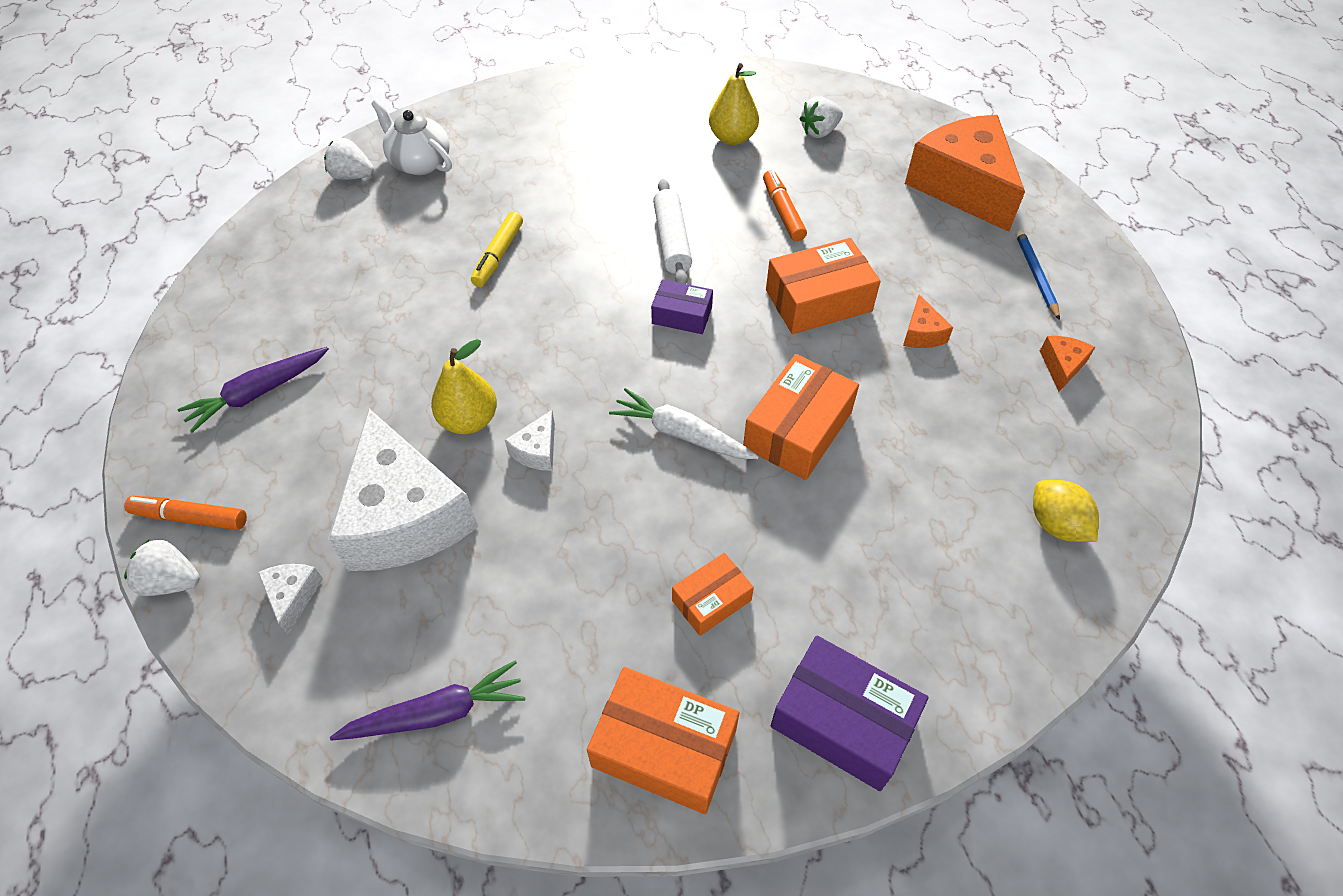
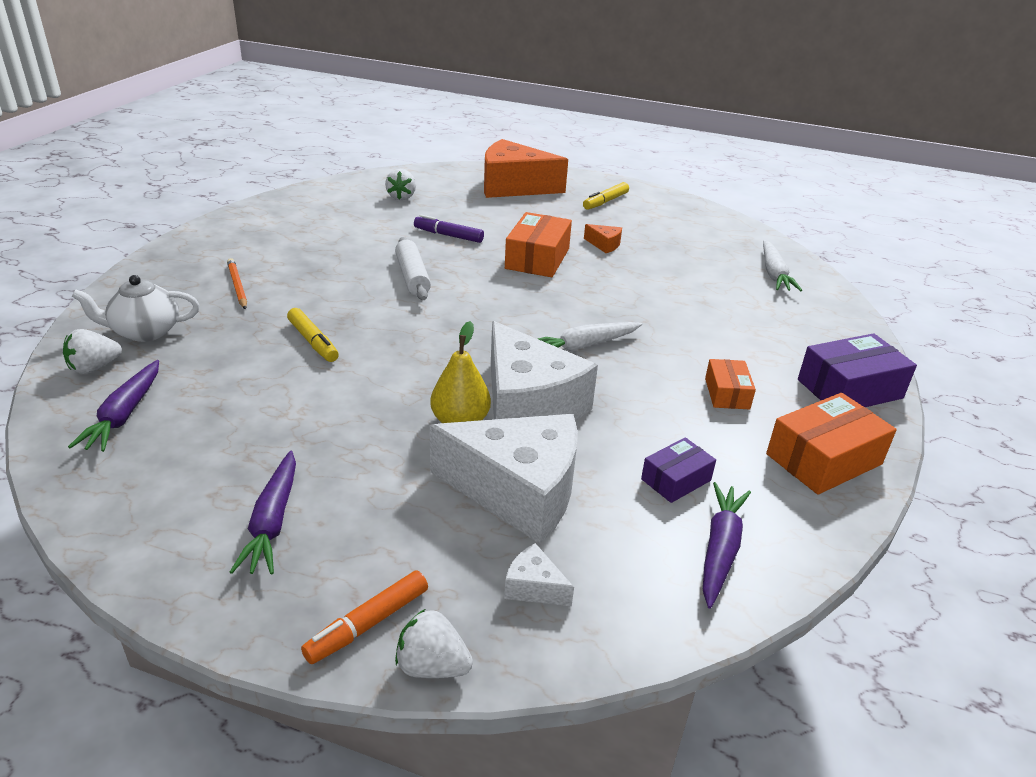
camera: 55 degrees left, 20 degrees down
(172, 581) = (432, 666): white strawberry -> white strawberry turned 60 degrees clockwise
(313, 232) = (124, 415): none -> purple carrot
(534, 156) = (237, 286): none -> orange pencil
(537, 451) = (528, 405): white cheese -> white cheese, size x2.48
(672, 240) = (412, 277): white rolling pin -> white rolling pin turned 45 degrees clockwise
(682, 315) = (483, 302): purple box -> purple box (676, 480)
(732, 138) = (357, 220): yellow pear -> none
(783, 212) = (448, 235): orange marker -> purple marker
(798, 430) = (628, 309): orange box -> none
(1035, 275) = (605, 201): blue pencil -> yellow marker
(1056, 524) = (774, 274): yellow lemon -> white carrot
(1061, 366) = (674, 225): orange cheese -> none

